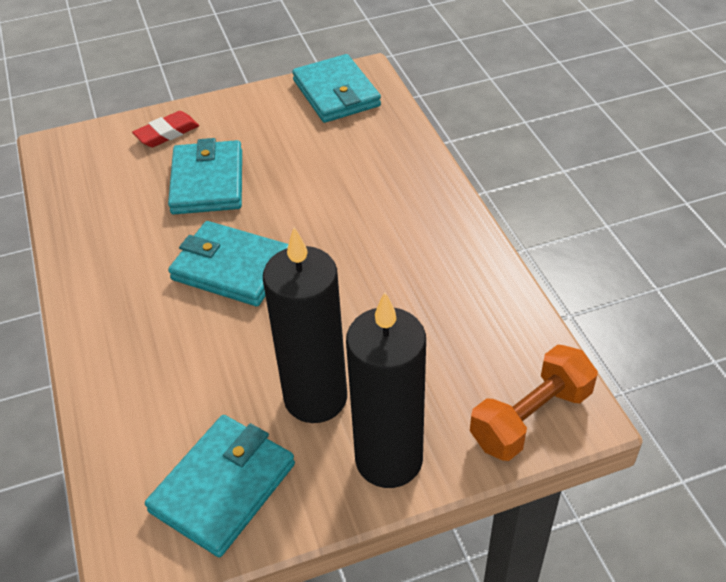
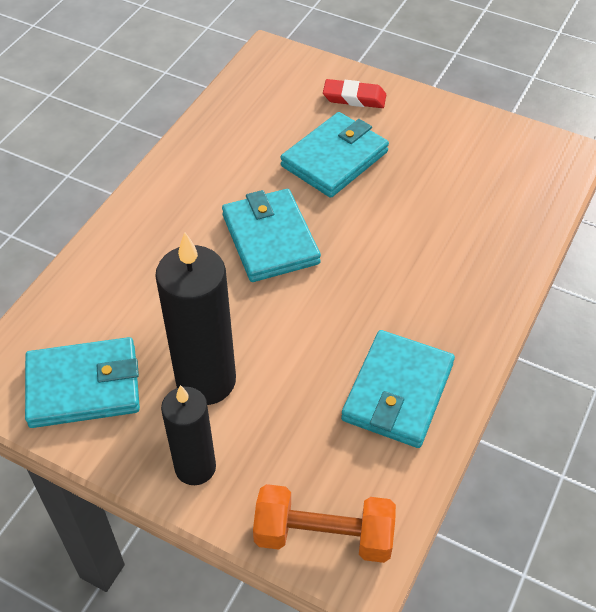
camera: 45 degrees right, 5 degrees up
(336, 93) = (522, 155): turquoise wallet -> turquoise wallet (397, 392)
(389, 459) = (195, 467): black candle -> black candle, size x0.65

